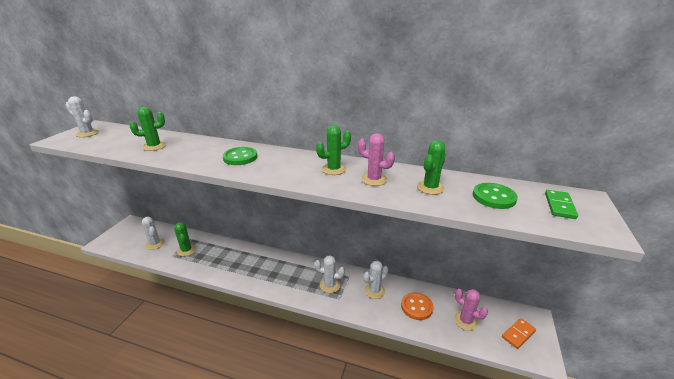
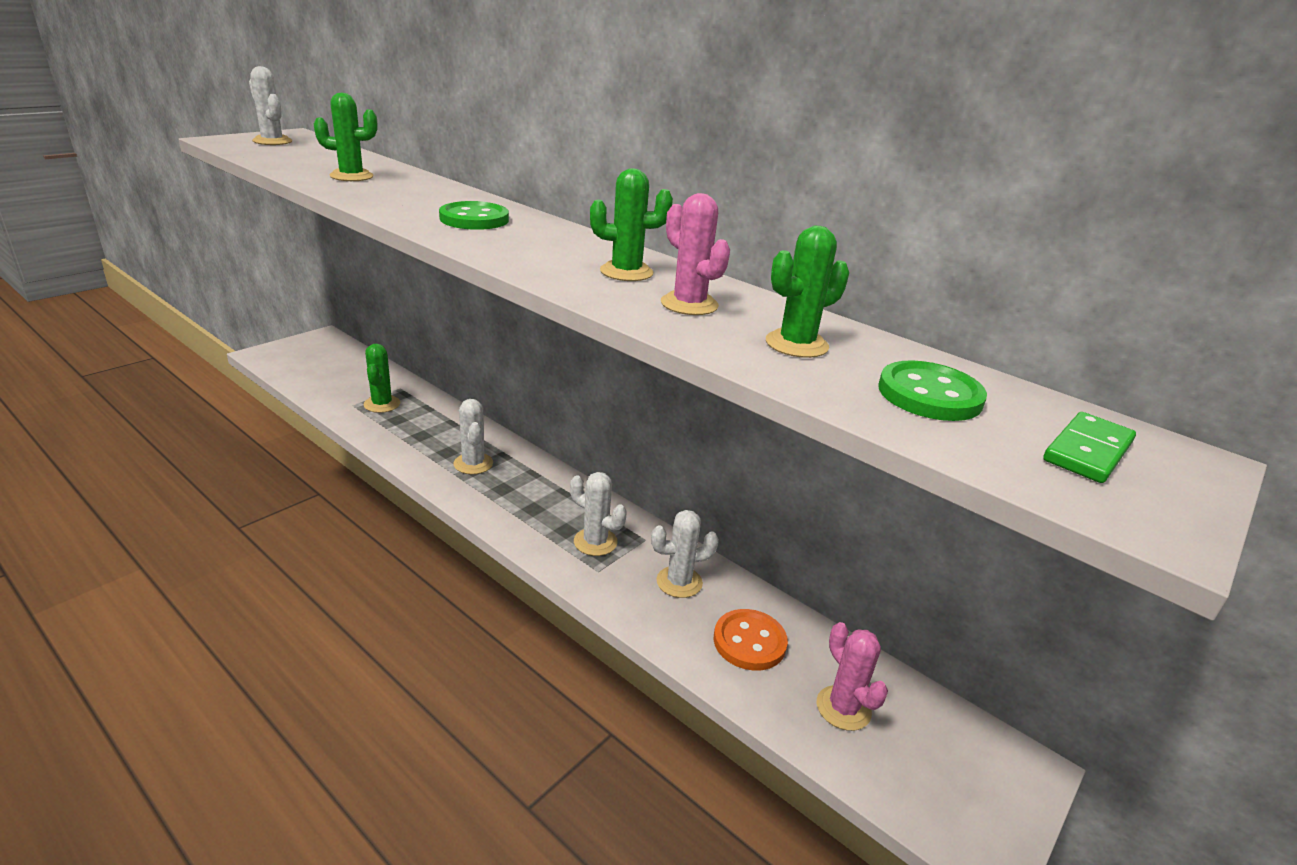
camera: 20 degrees right, 0 degrees up
(155, 244) = (339, 380): white cactus -> white cactus (473, 464)
(518, 334) = (957, 783): orange domino -> none

